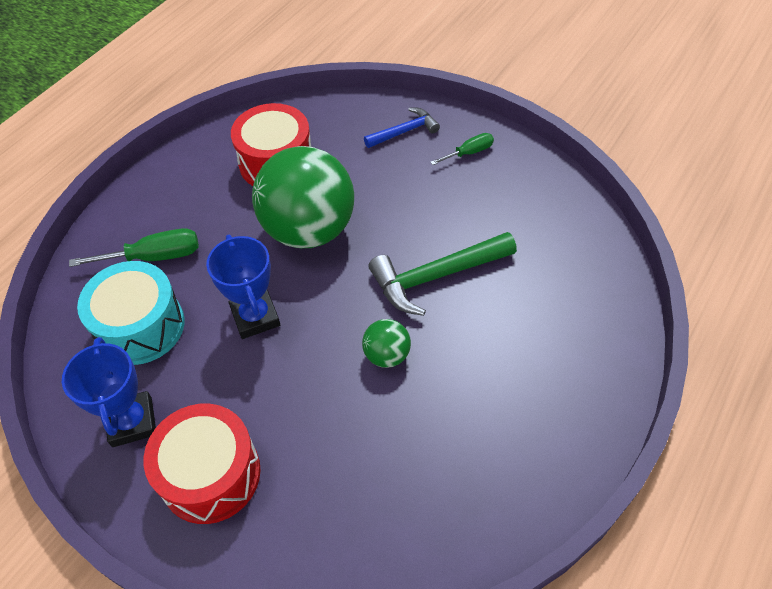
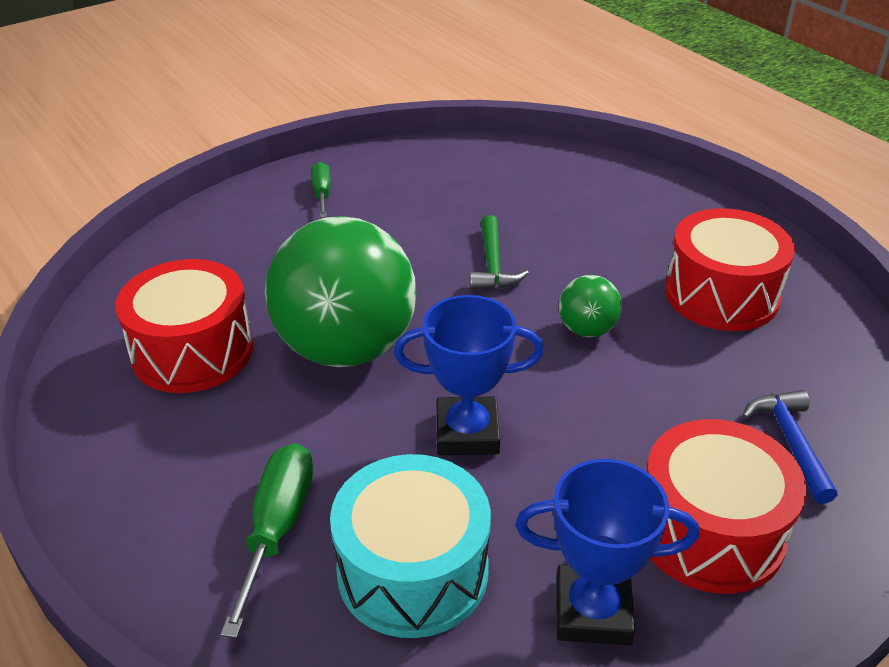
camera: 70 degrees left, 15 degrees down
(404, 131) = (242, 229): blue hammer -> blue hammer (790, 443)
(436, 276) = (493, 264): green hammer -> green hammer, size x0.60
(475, 437) = (721, 295): none -> red drum

